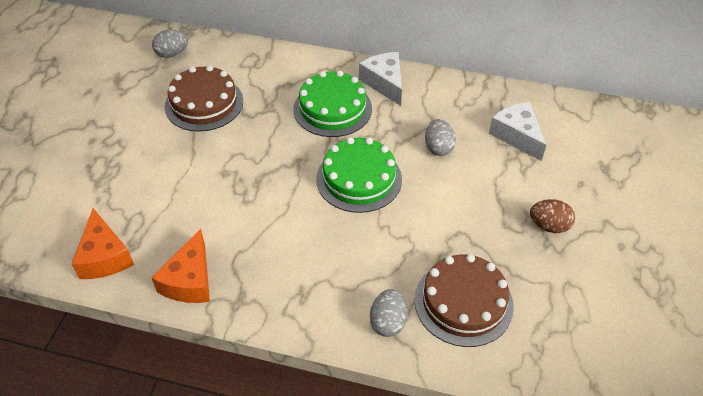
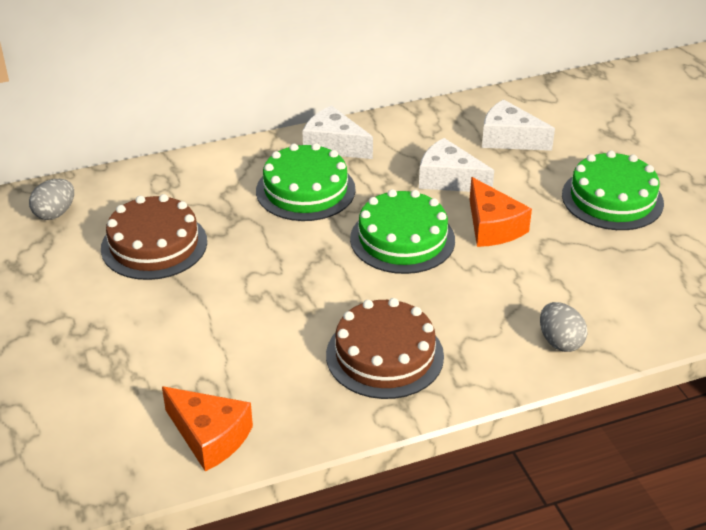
camera: 35 degrees left, 10 degrees down
(190, 280) = (331, 408): orange cheese -> orange cheese (492, 227)
(438, 148) = (448, 179): grey egg -> white cheese
(463, 302) = (606, 292): brown cake -> brown cake (384, 355)
(549, 226) = (612, 199): brown egg -> green cake

